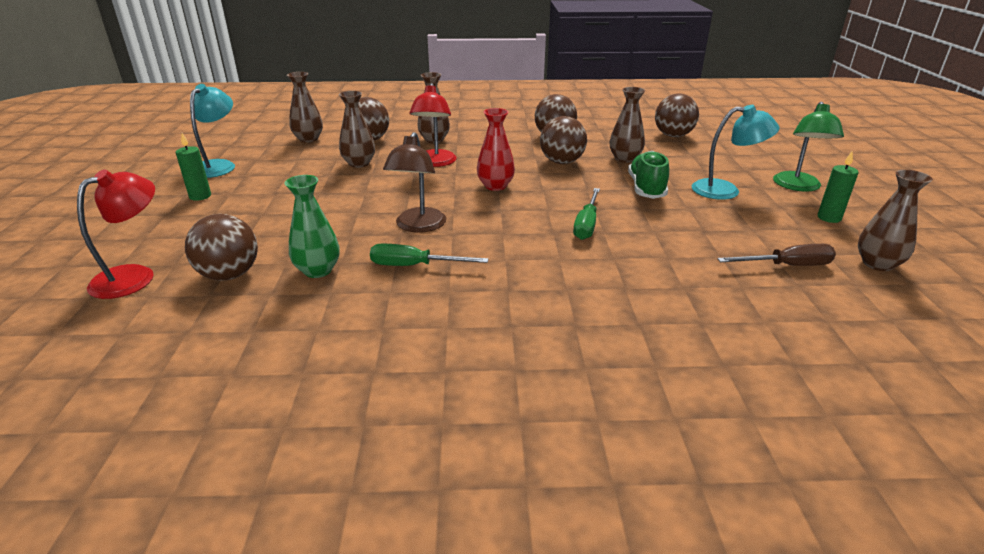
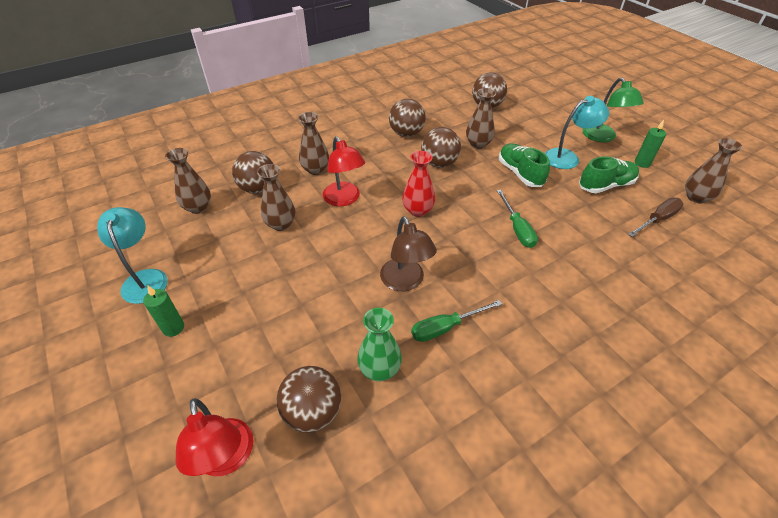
camera: 30 degrees left, 15 degrees up
(135, 276) = (227, 459): red lamp -> red lamp turned 150 degrees clockwise
(748, 222) = (606, 185): none -> green shoe

